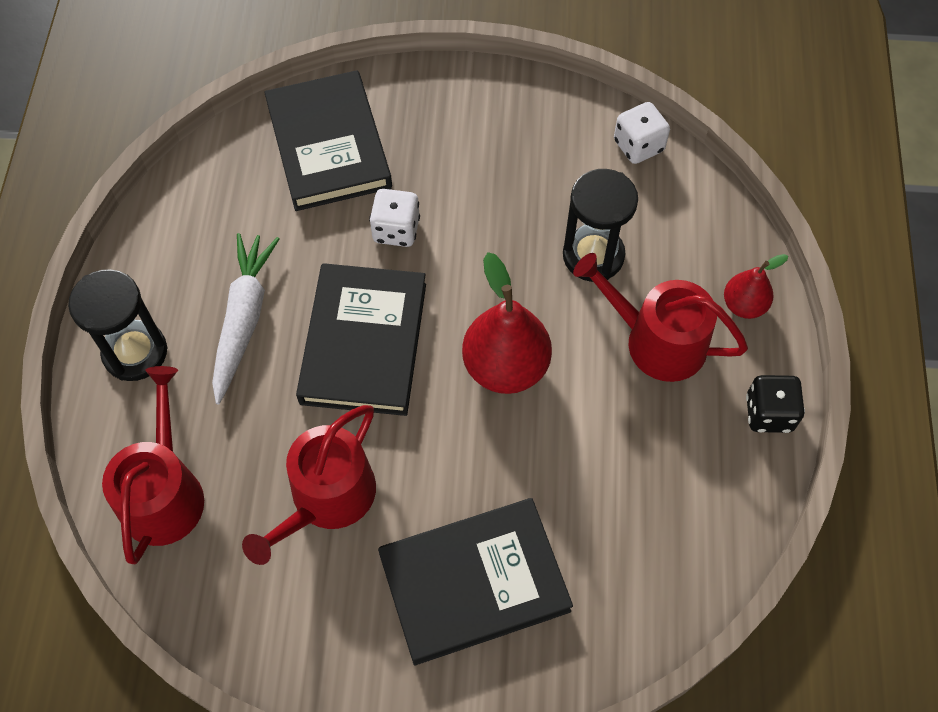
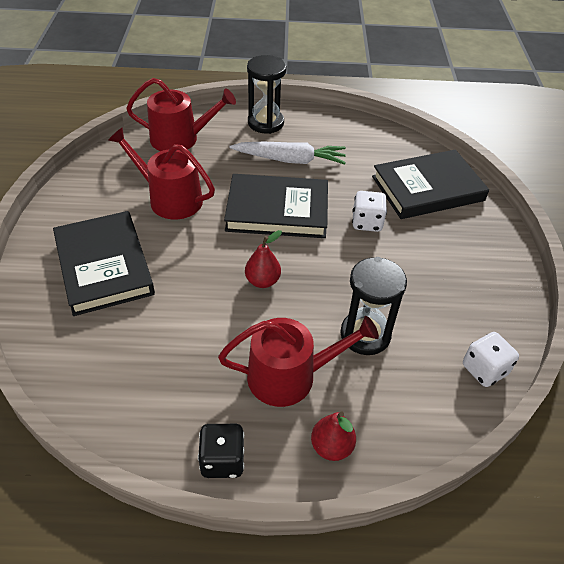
camera: 85 degrees right, 15 degrees down
(505, 367) = (262, 281): red pear -> red pear, size x0.56
(656, 341) = (290, 376): red watering can -> red watering can turned 60 degrees clockwise

